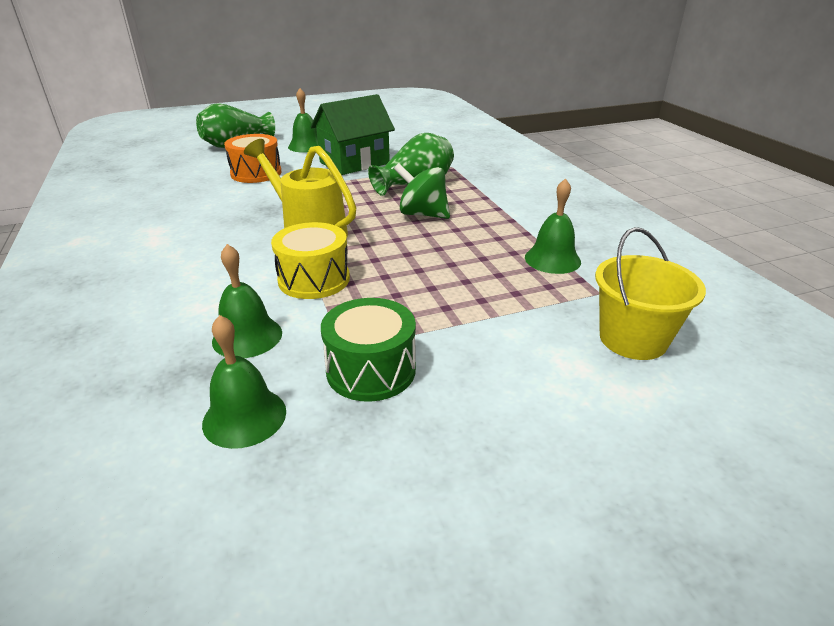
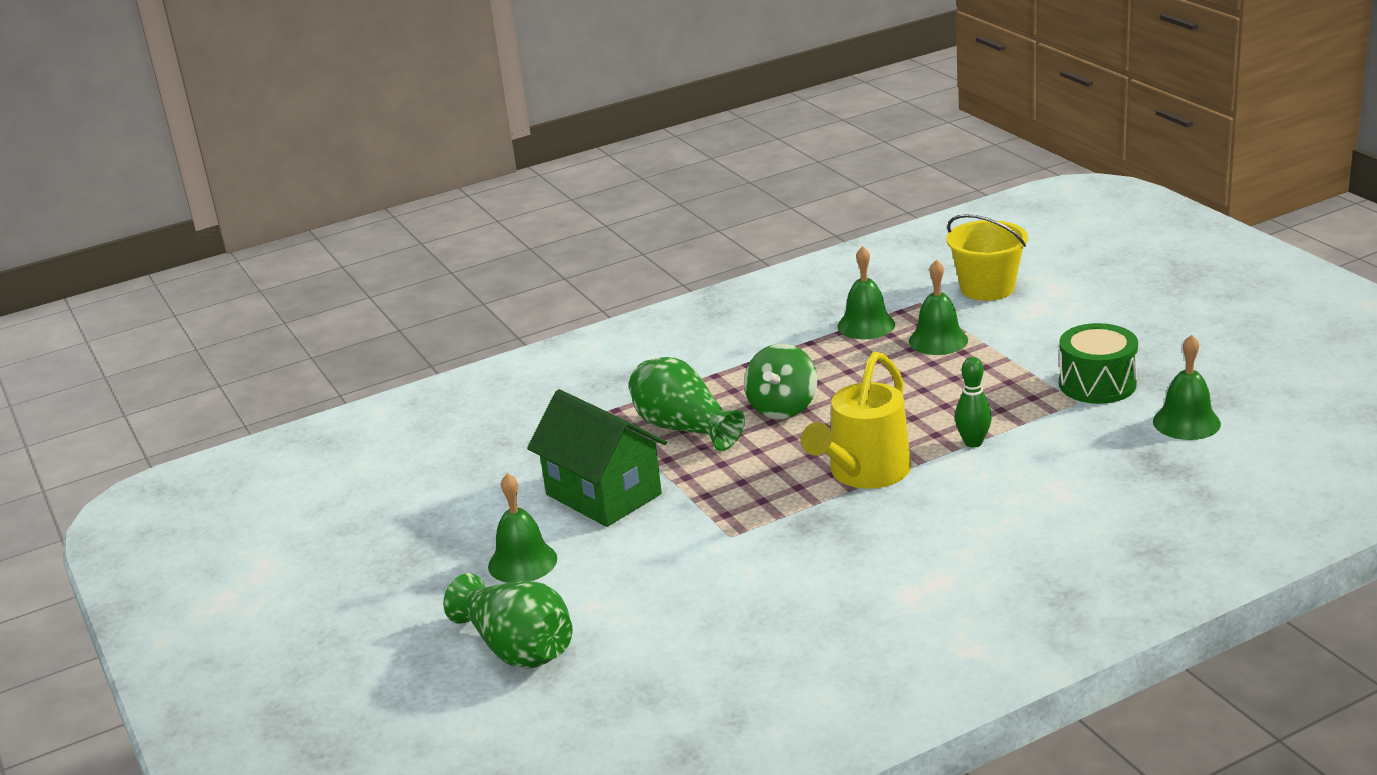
camera: 95 degrees left, 5 degrees down
(247, 336) = (1091, 451): green bell -> green bell (938, 340)
(256, 173) = (671, 575): orange drum -> none
(314, 279) = (973, 442): yellow drum -> green bowling pin

